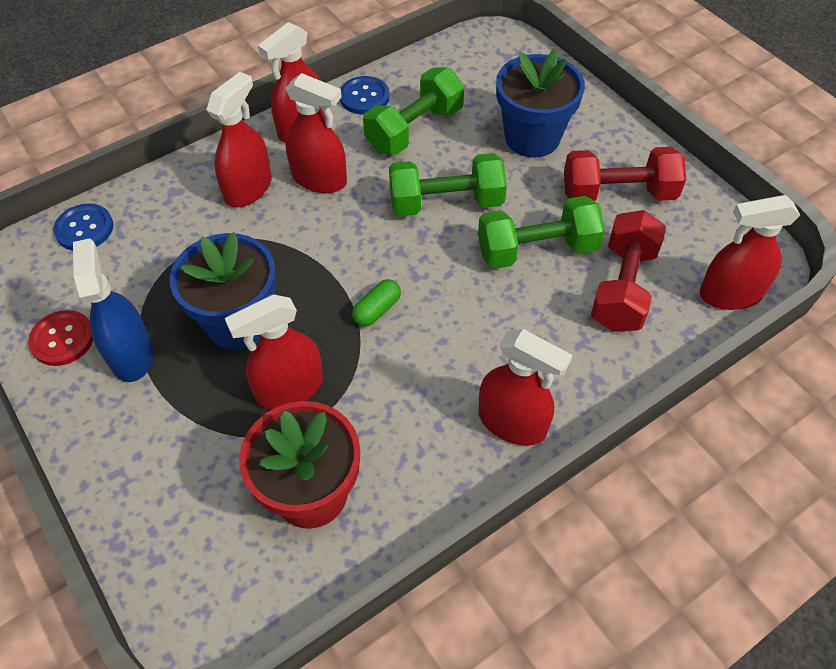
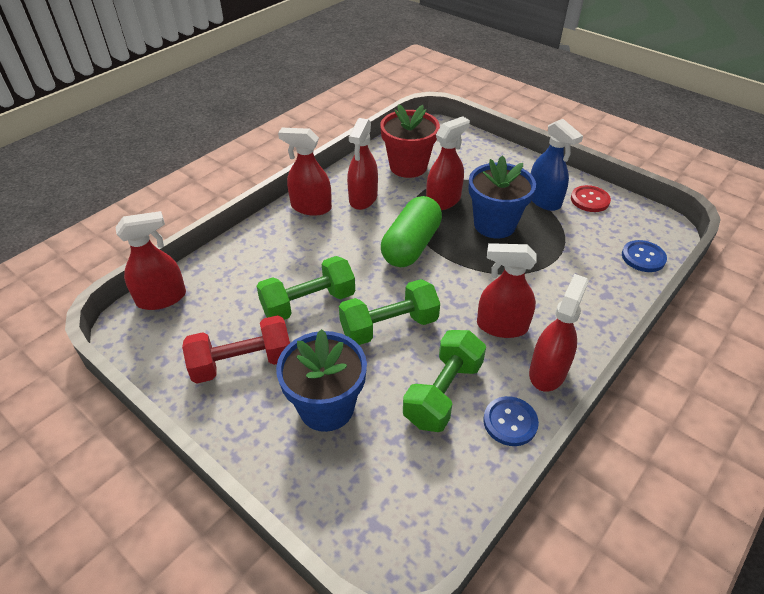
camera: 165 degrees right, 10 degrees down
(248, 189) = (552, 307): red spray bottle -> red spray bottle (363, 198)
(377, 310) = (411, 246): green capsule -> green capsule, size x2.24
(623, 287) = (242, 289): red dumbbell -> none

